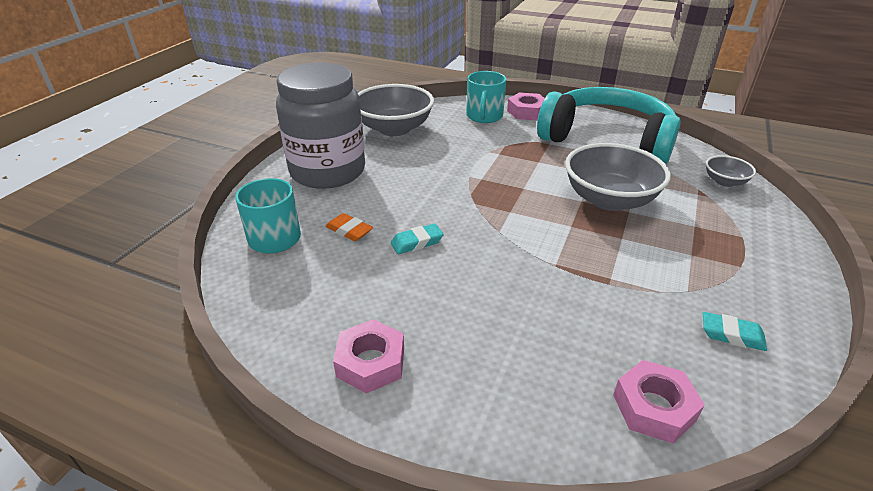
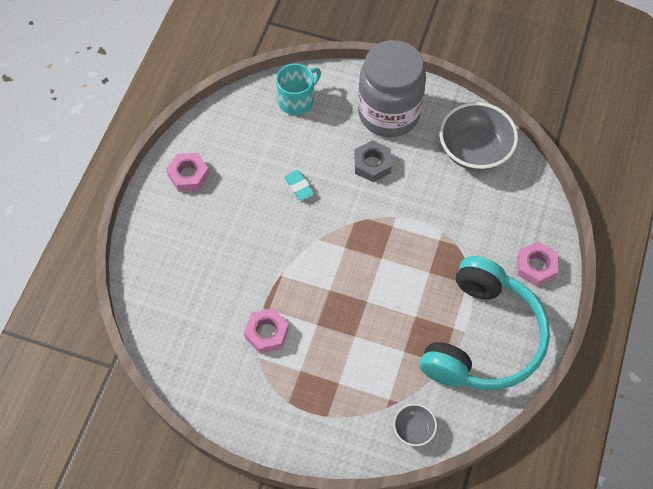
camera: 85 degrees right, 25 degrees up
(349, 231) = (309, 143): orange eraser -> none
(396, 186) = (372, 164): none -> grey nut
(484, 116) = (517, 226): turquoise mug -> none
(609, 199) = (371, 323): grey bowl -> none
(654, 407) = (161, 315): pink nut -> pink nut (267, 333)
(732, 335) = (217, 373): turquoise eraser -> none

